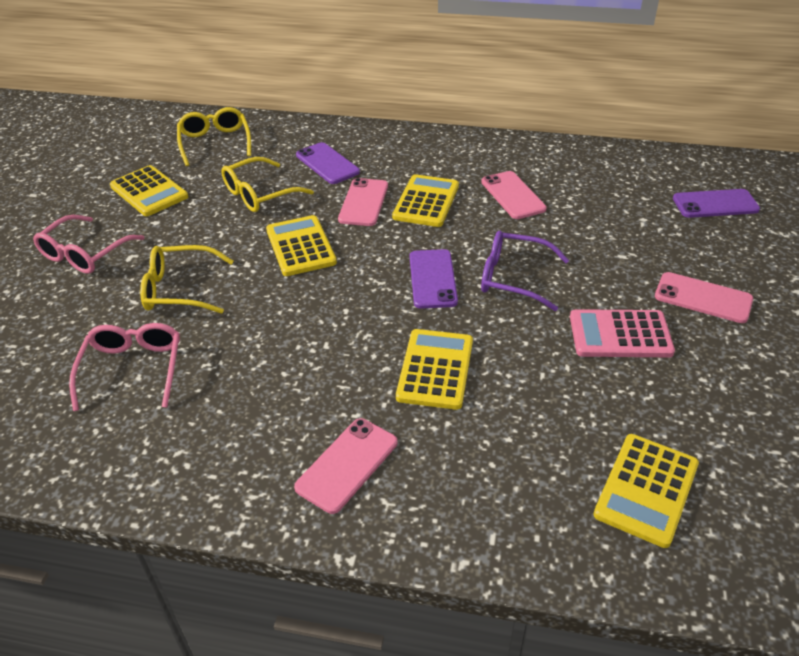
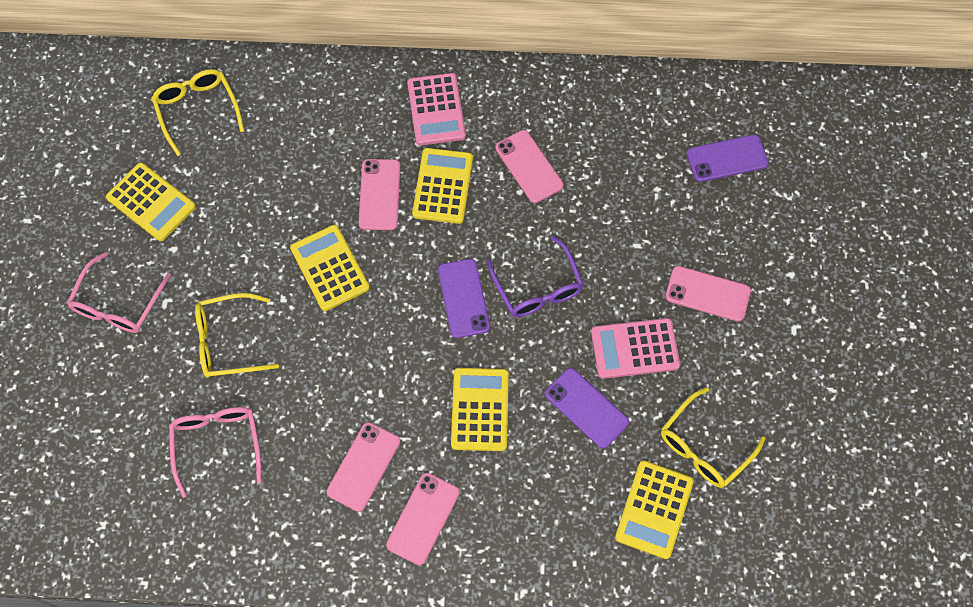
camera: 10 degrees left, 25 degrees up
(259, 194) = (269, 193): yellow glasses -> yellow glasses (704, 447)
(289, 406) = (363, 466): none -> pink phone
(327, 164) = (329, 135): purple phone -> purple phone (586, 408)
(429, 156) = (436, 110): none -> pink calculator
(513, 278) = (538, 288): purple glasses -> purple glasses turned 120 degrees counterclockwise

